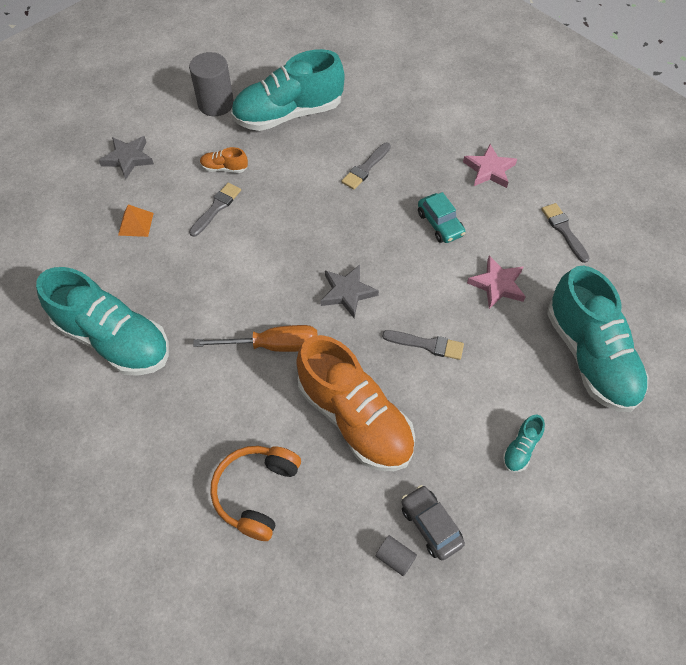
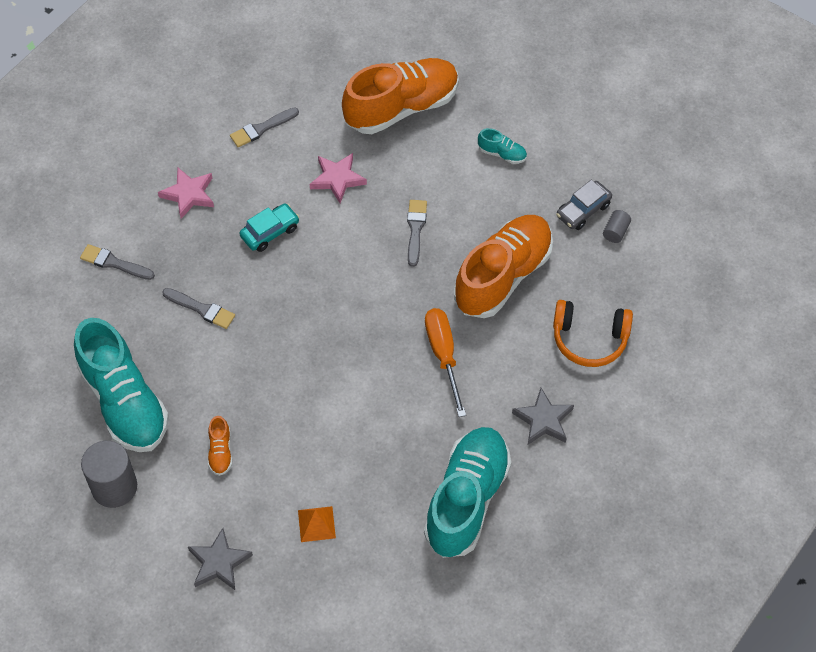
camera: 100 degrees left, 0 degrees up
(216, 208) = (281, 446): grey brush -> grey brush (114, 263)
(347, 292) = (370, 302): grey star -> grey star (543, 420)
(590, 356) = (402, 107): turquoise shoe -> orange shoe

